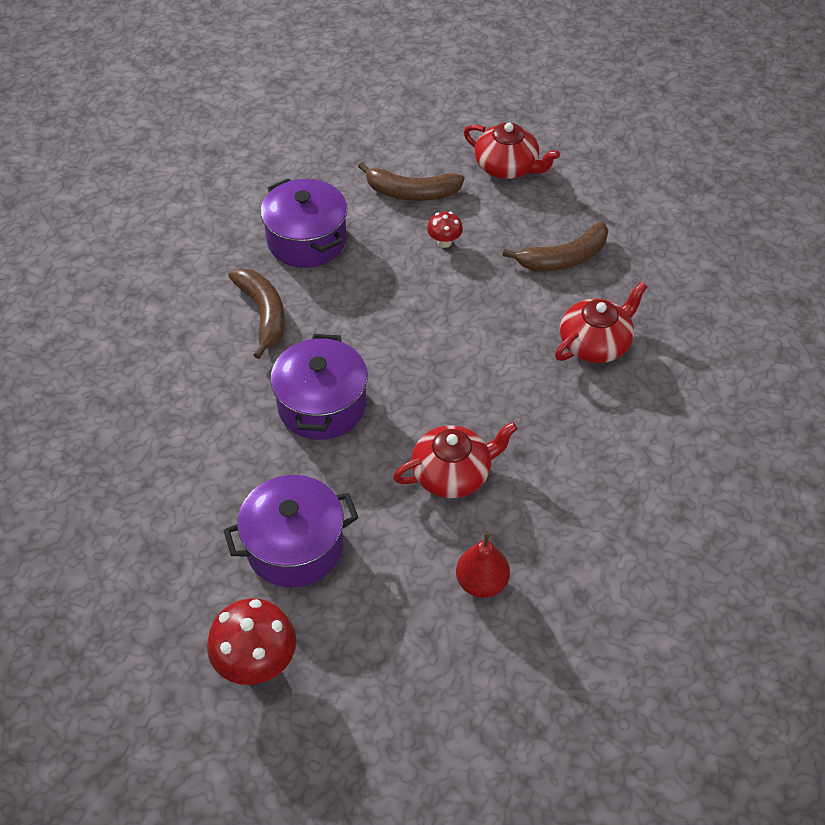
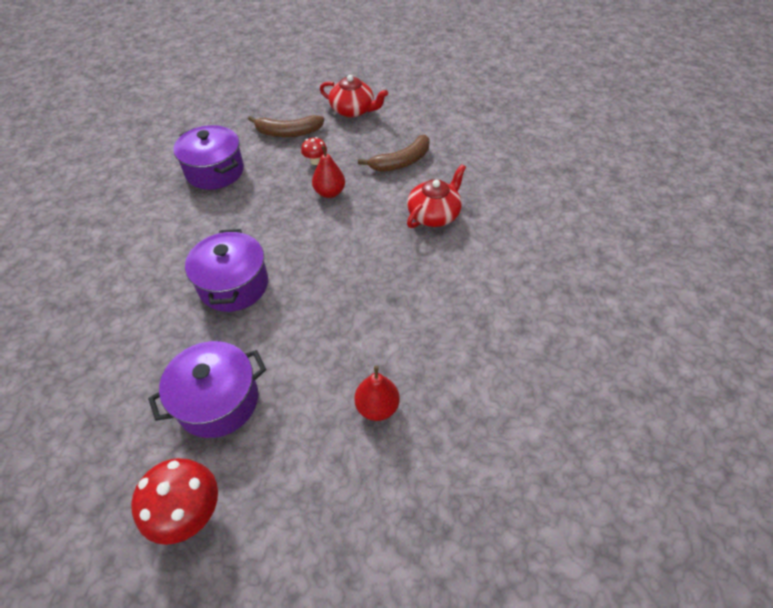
camera: 10 degrees left, 0 degrees up
(263, 314) = (184, 225): brown banana -> none
(452, 474) = (342, 322): red teapot -> none
(458, 292) = (329, 192): none -> red pear

